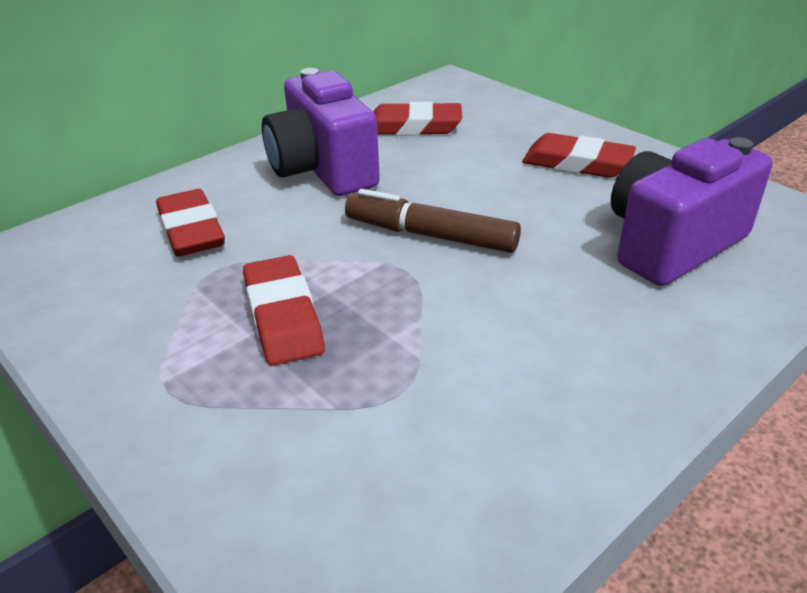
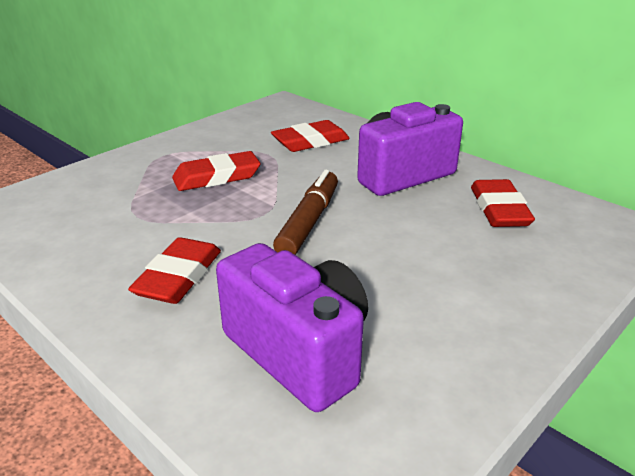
camera: 85 degrees right, 5 degrees down
(577, 163) = (458, 303): red eraser -> red eraser (178, 277)

